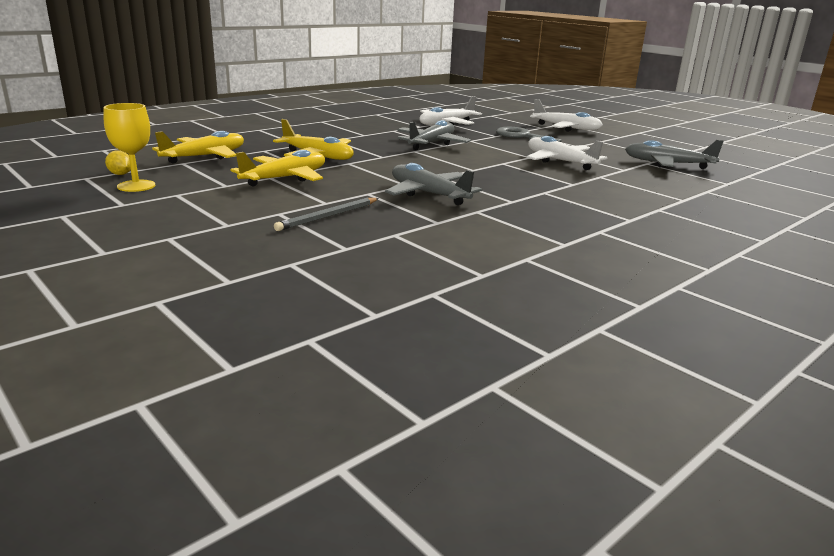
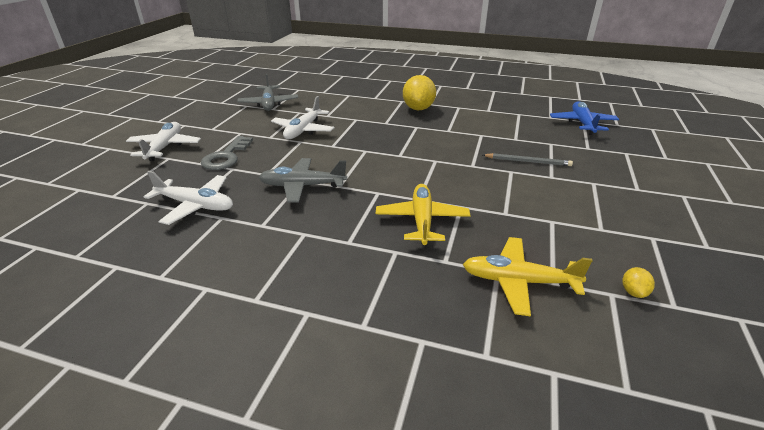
camera: 120 degrees left, 10 degrees up
(136, 186) = (628, 259): yellow goblet -> none
(285, 178) = (497, 205): yellow plane -> none
(366, 306) = (582, 123): none -> blue plane
(428, 194) = (442, 148): grey plane -> none
(582, 219) = (418, 108): none -> yellow lemon

